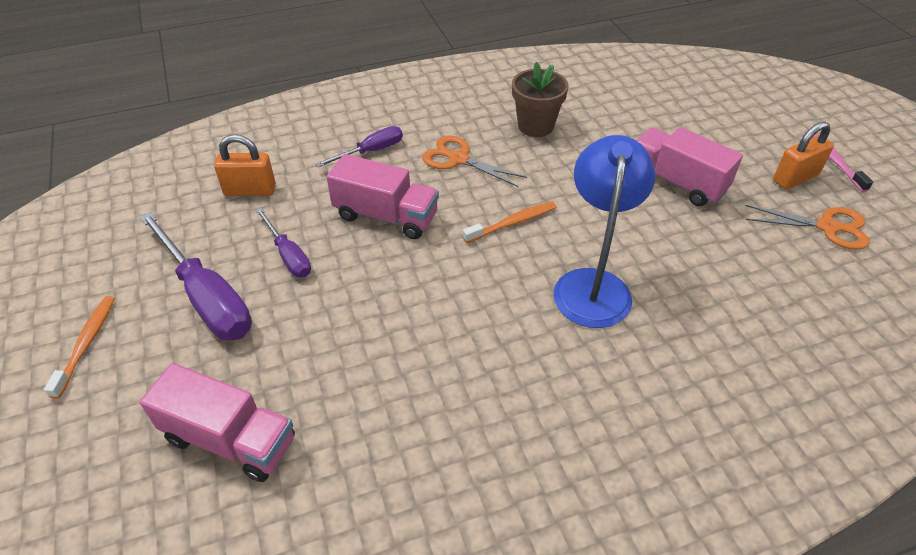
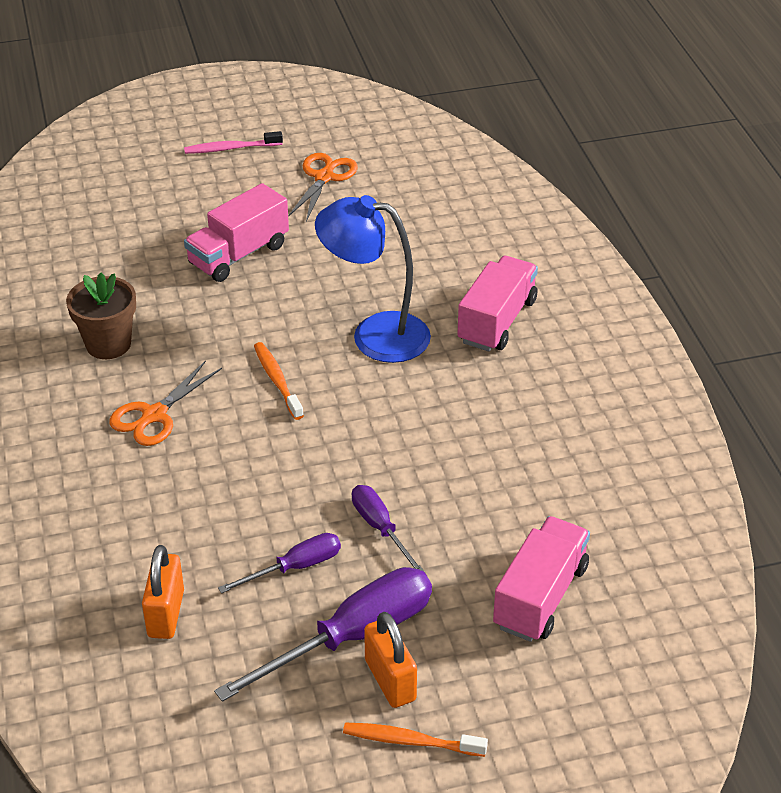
camera: 85 degrees left, 5 degrees down
(371, 151) = (116, 495): purple screwdriver -> purple screwdriver (380, 528)
(386, 216) = (244, 482): pink truck -> pink truck (497, 321)
(795, 178) = (252, 178): orange padlock -> orange padlock (390, 680)

